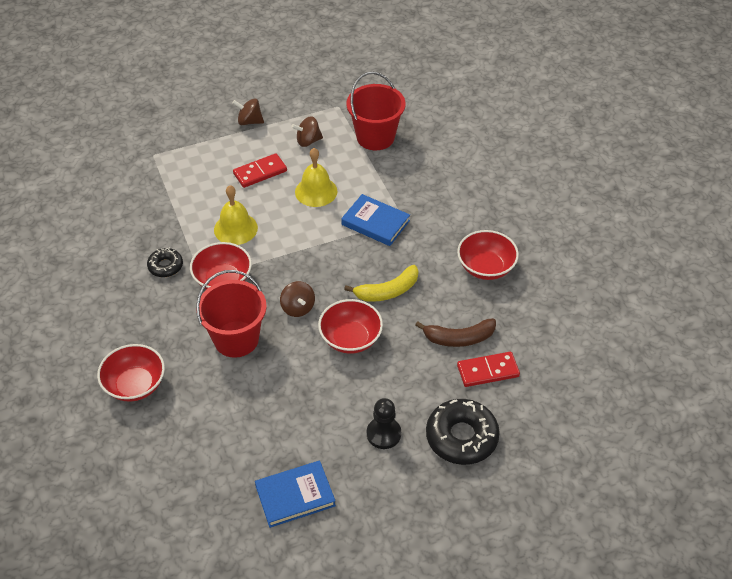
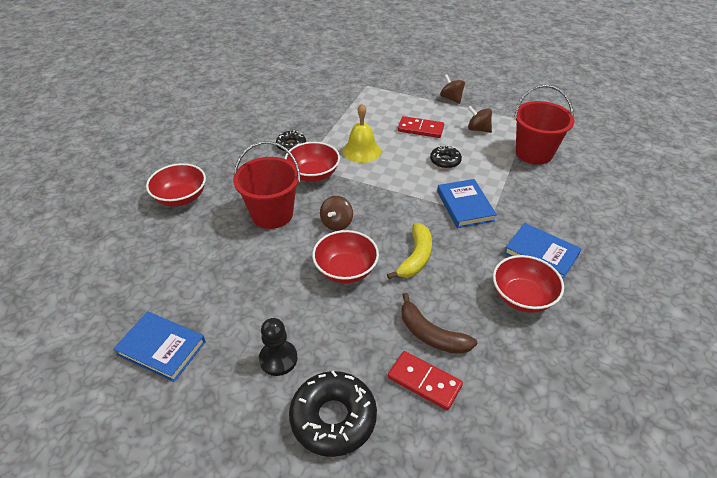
camera: 45 degrees right, 5 degrees down
(316, 191) = (445, 161): yellow bell -> black donut
(387, 291) = (415, 257): yellow banana -> yellow banana turned 90 degrees counterclockwise
(466, 225) = (541, 254): none -> blue book

